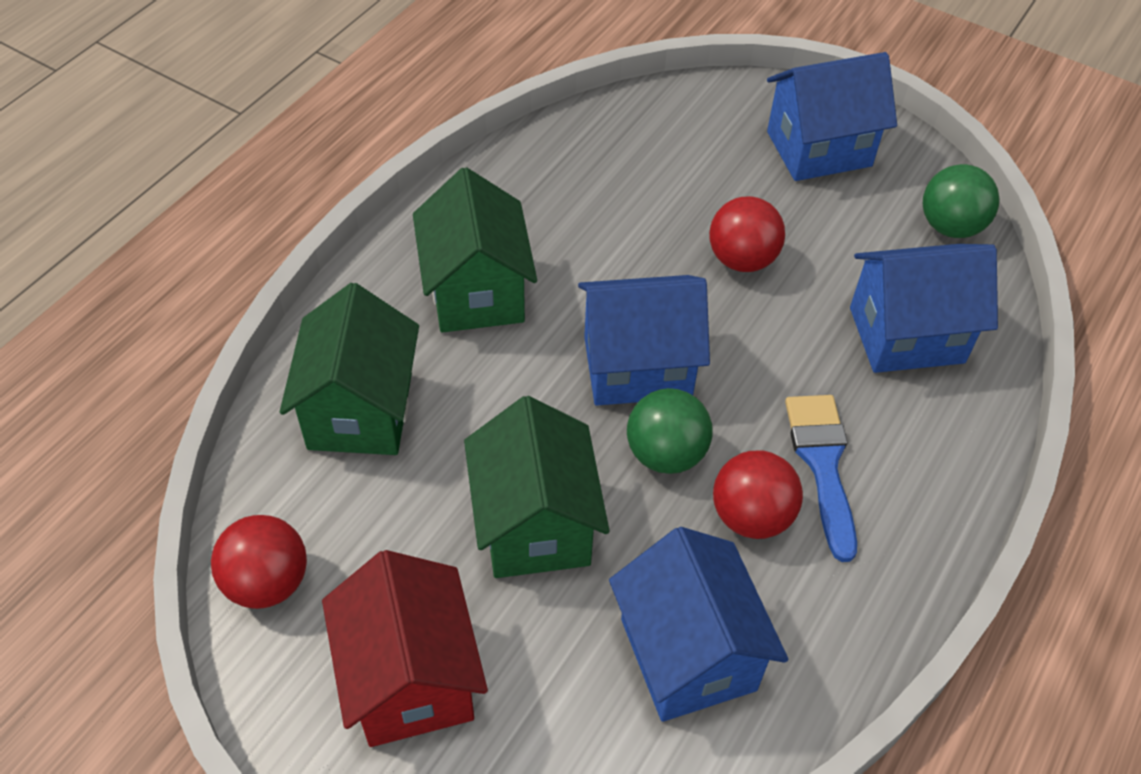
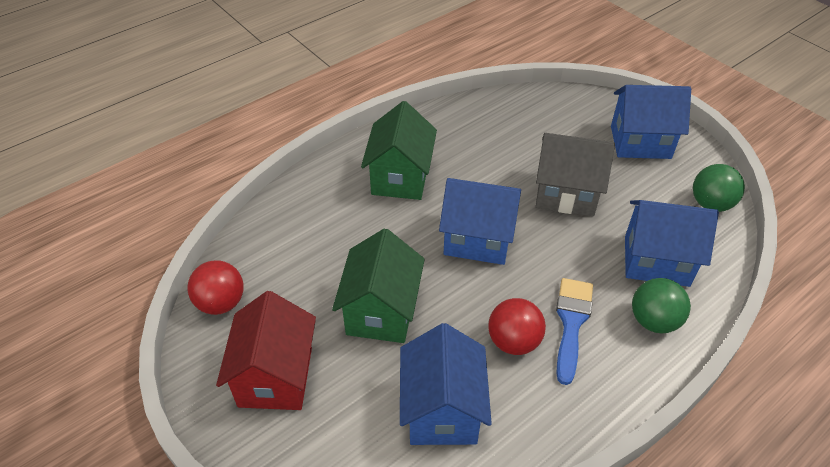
camera: 20 degrees right, 5 degrees down
(360, 411) = (309, 225): green house -> none
(665, 454) = (475, 292): green ball -> green ball (653, 321)
(741, 259) = (566, 194): red ball -> grey house

